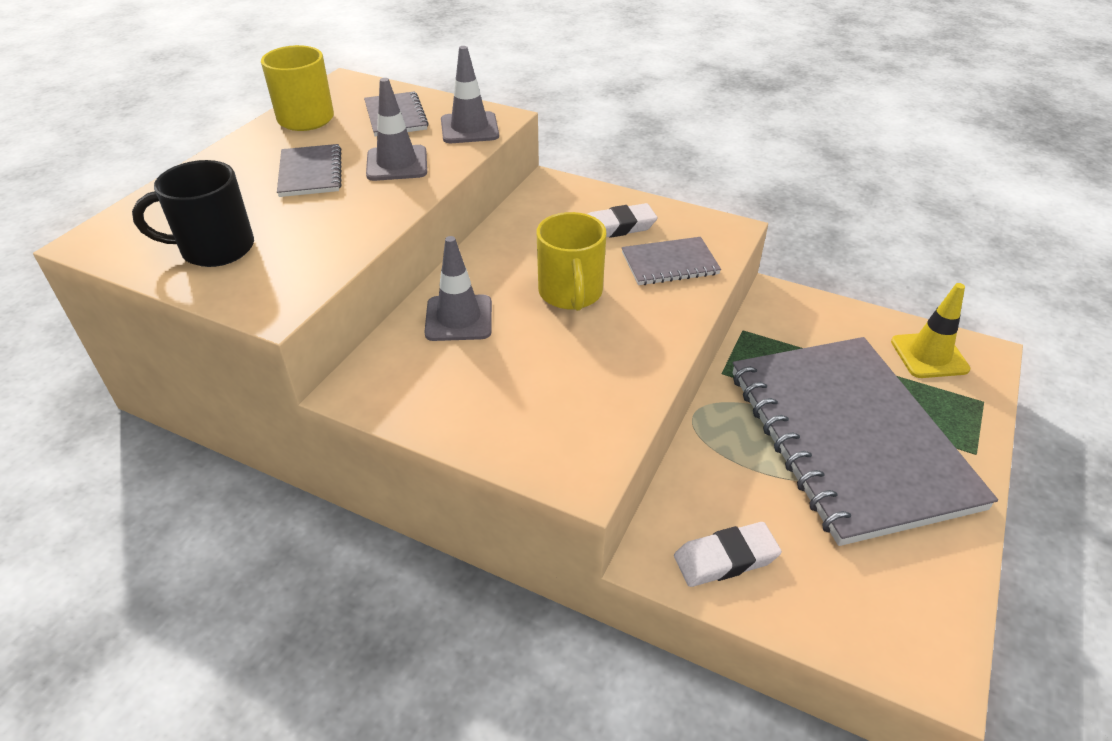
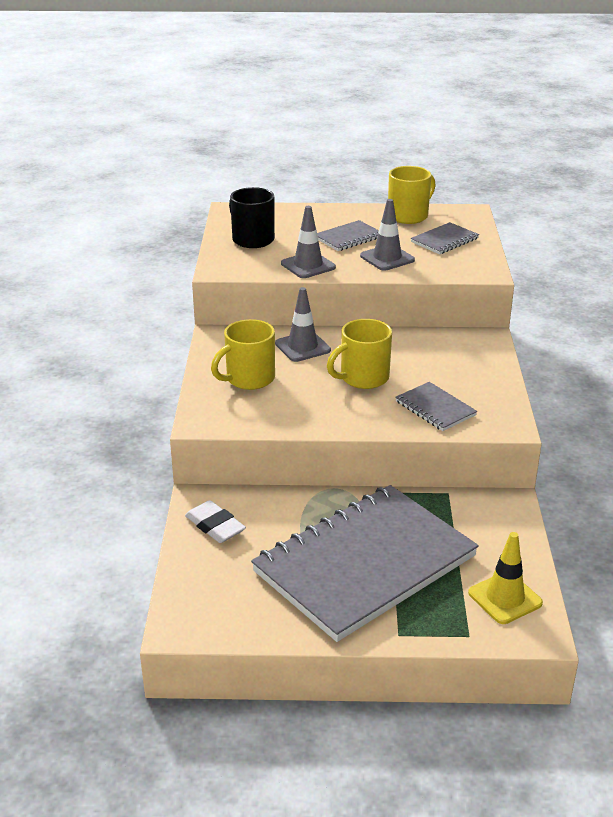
camera: 65 degrees right, 10 degrees down
(469, 128) = (458, 267): grey traffic cone -> grey traffic cone (308, 265)
(501, 392) = (249, 379): none -> yellow mug
(617, 227) = (459, 377): white eraser -> none

